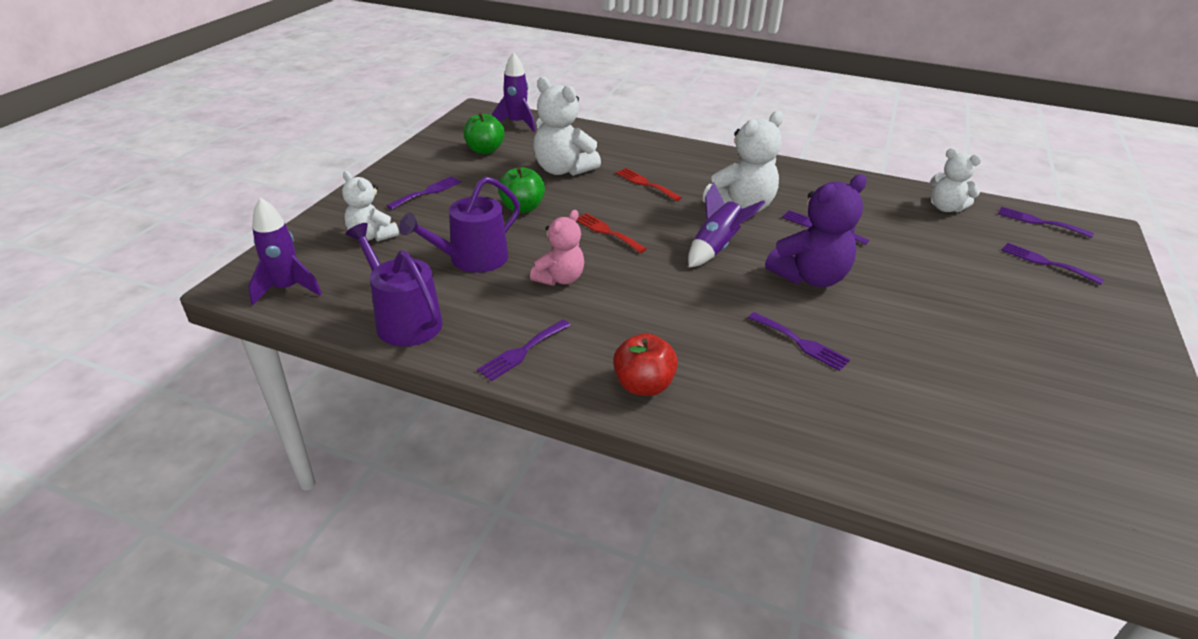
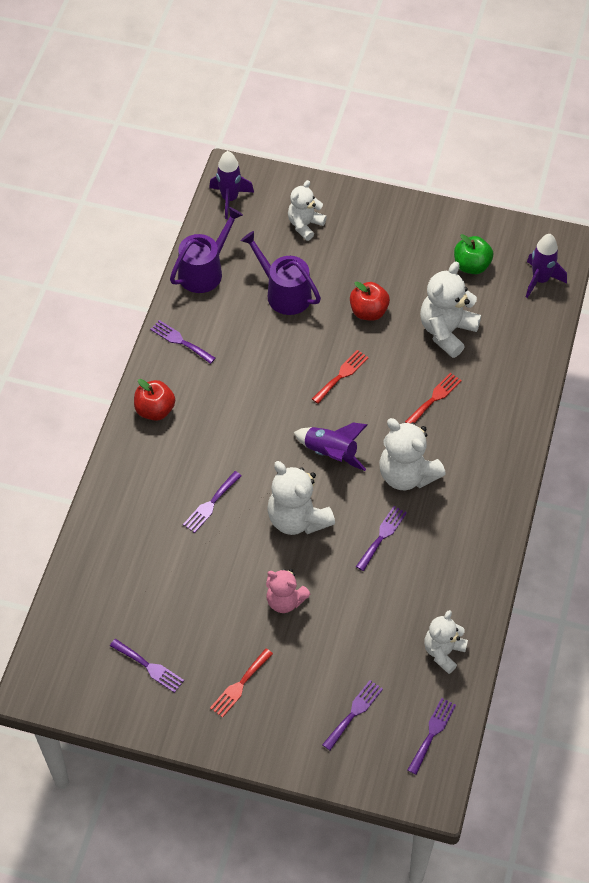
camera: 85 degrees right, 20 degrees up
(427, 192) = (381, 242): purple fork -> purple fork (149, 667)
(522, 208) = (368, 311): green apple -> red apple
(560, 279) = (267, 351): pink teddy bear -> pink teddy bear (285, 600)
(810, 277) = (297, 519): purple teddy bear -> white teddy bear
(1061, 338) = (240, 685): none -> red fork

